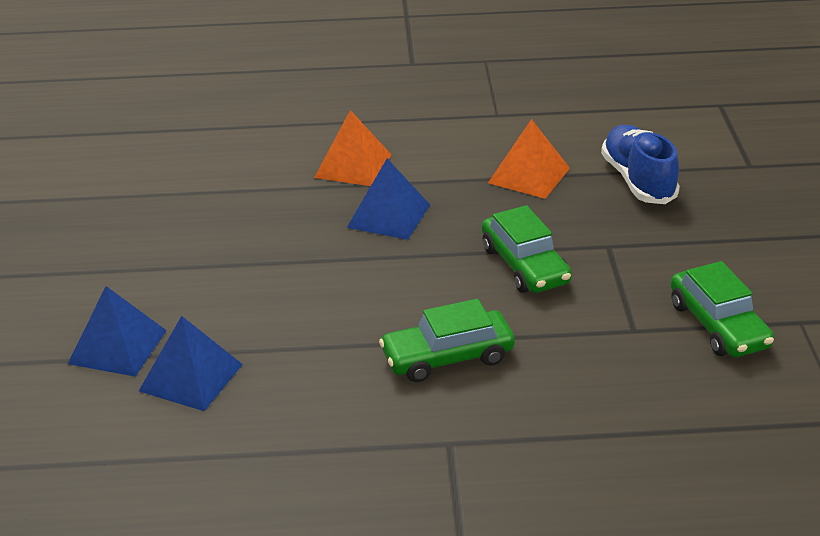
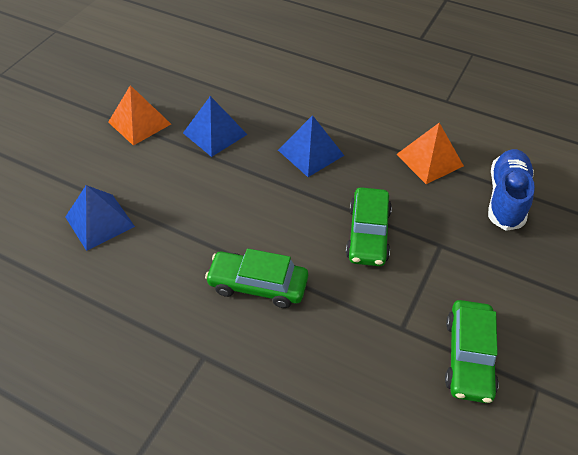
camera: 30 degrees right, 15 degrees up
(117, 346) = (80, 178): blue pyramid -> blue pyramid (215, 133)
(353, 165) = (319, 104): orange pyramid -> orange pyramid (139, 123)

